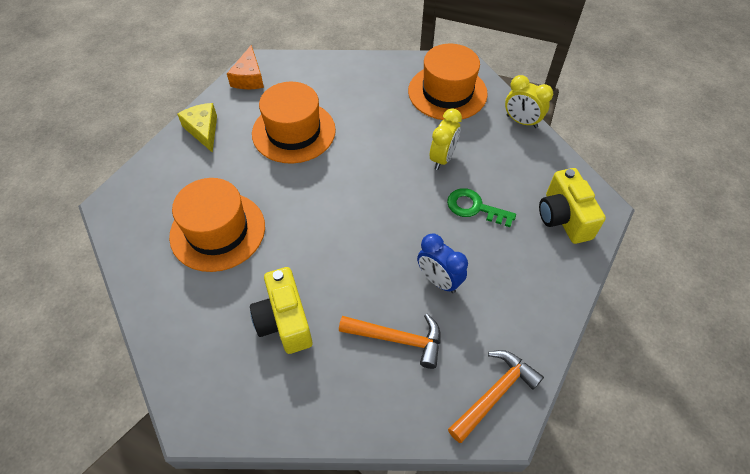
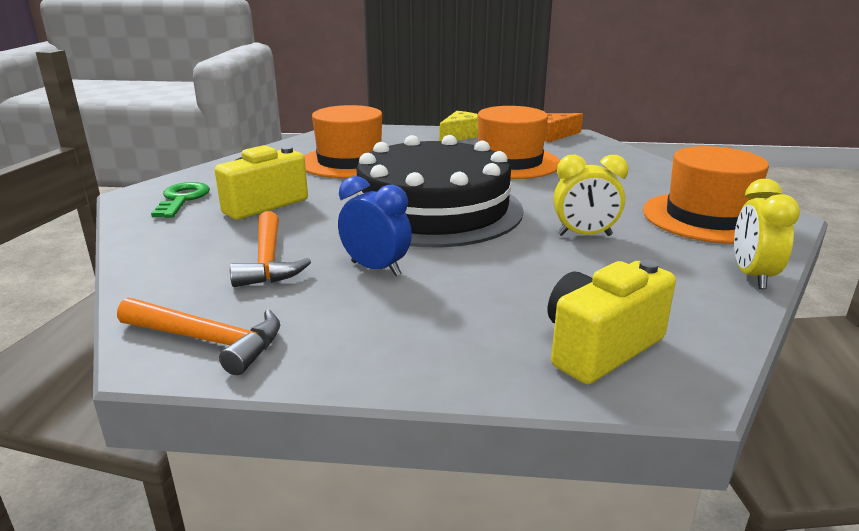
camera: 65 degrees right, 30 degrees down
(359, 215) = (433, 209): none -> black cake
(438, 280) = (376, 269): blue clock -> blue clock turned 105 degrees clockwise
(474, 207) = (526, 270): green key -> green key (182, 199)

